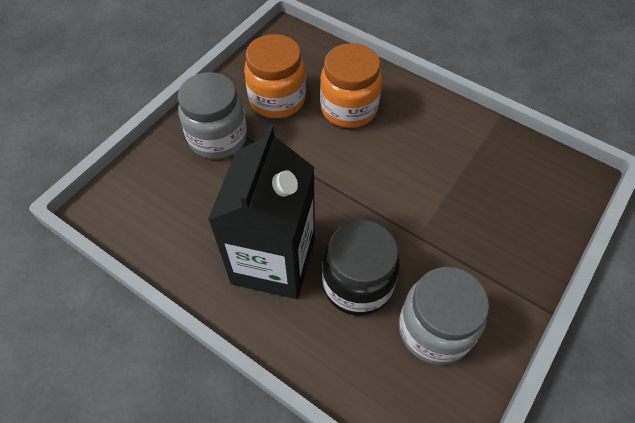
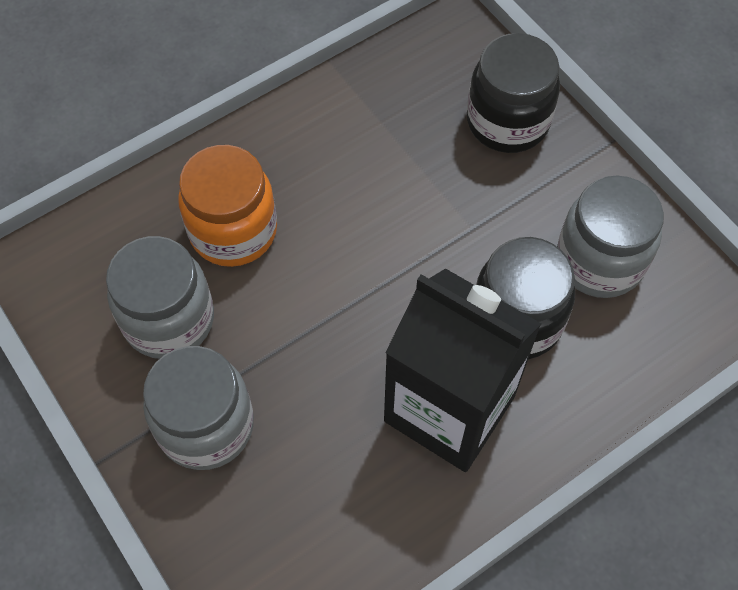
camera: 70 degrees left, 5 degrees up
(277, 99) = (169, 320): orange jar -> grey jar
(520, 233) = (507, 122): none -> black jar

